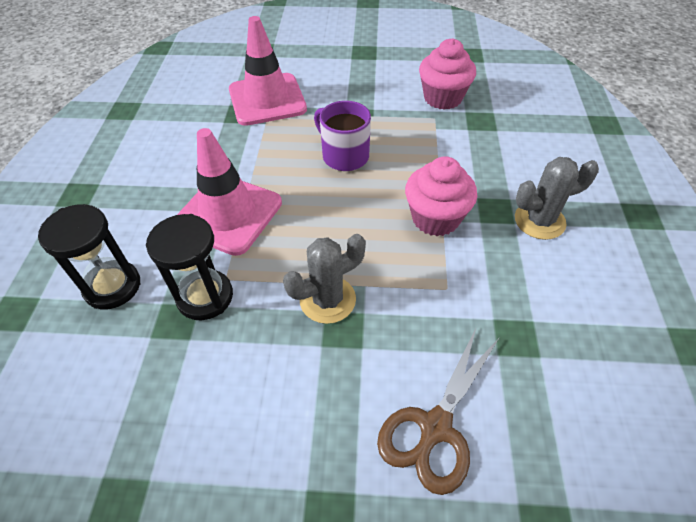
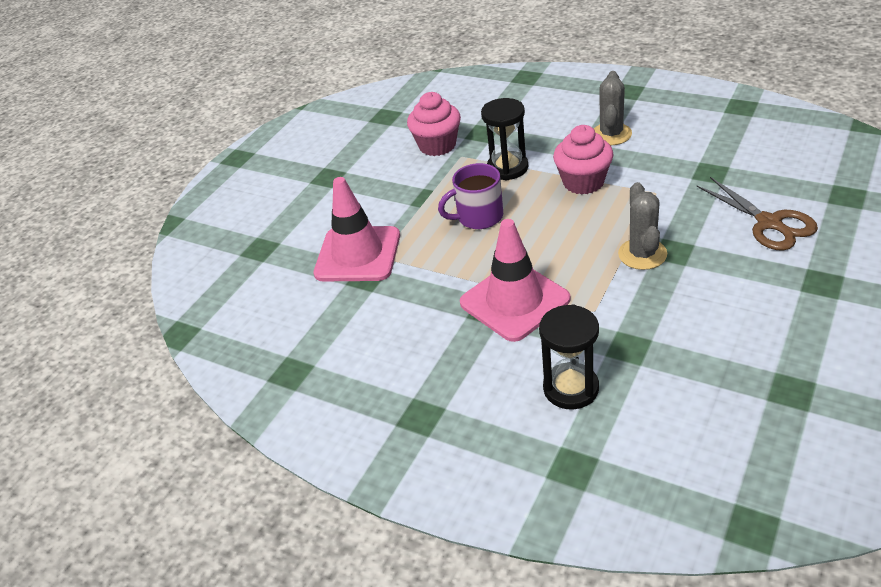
camera: 60 degrees left, 10 degrees down
(205, 297) = (609, 325): black hourglass -> black hourglass (507, 168)

